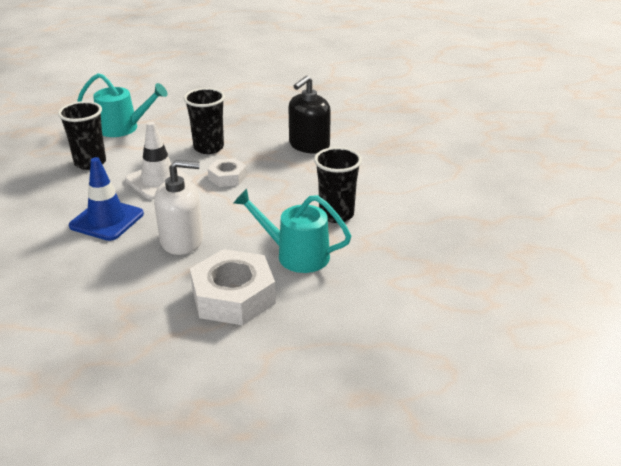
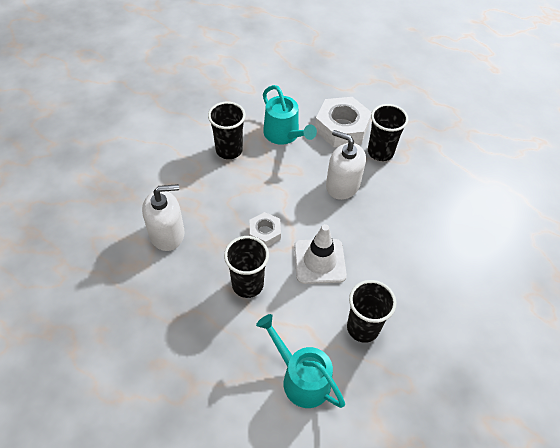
camera: 145 degrees left, 20 degrees up
(107, 220) = (382, 236): blue traffic cone -> none
(160, 292) = (380, 152): none -> black cup
(309, 145) = (167, 234): black soap dispenser -> white soap dispenser

